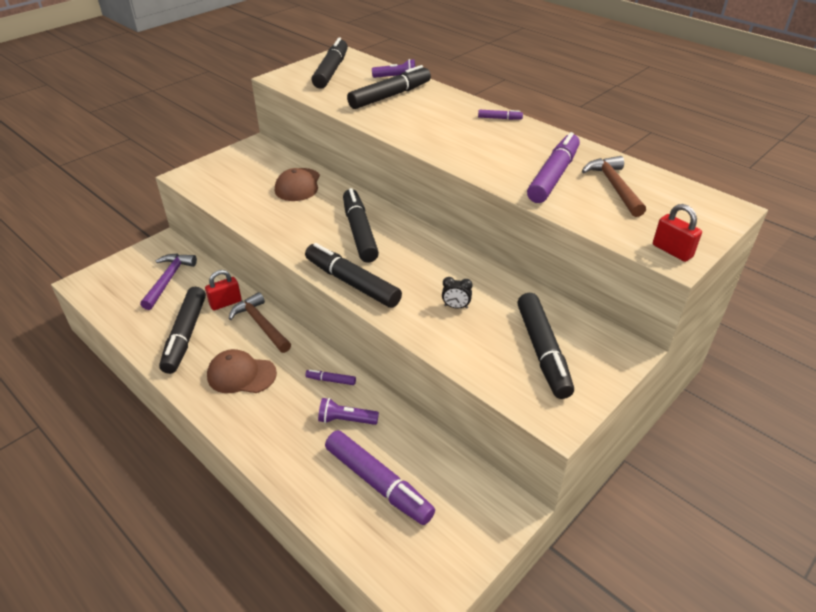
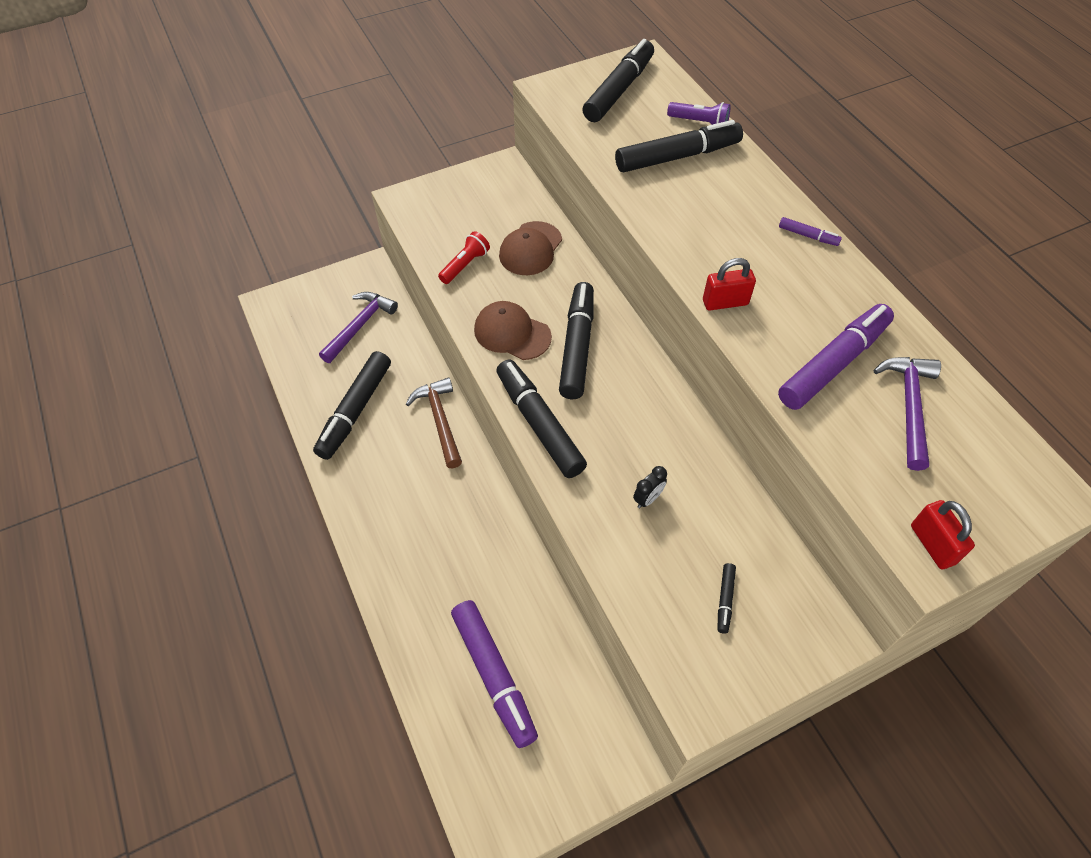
camera: 20 degrees right, 15 degrees up
(225, 303) = (411, 378): red padlock -> red padlock (725, 302)
(241, 375) = (397, 483): brown cap -> brown cap (512, 333)
(251, 204) = (465, 265): none -> red flashlight
(331, 380) = (490, 523): purple marker -> none
(346, 420) = (488, 582): purple flashlight -> none
(456, 307) = (647, 499): black clock -> black clock turned 75 degrees counterclockwise
(542, 351) = (725, 600): black marker -> black marker, size x0.43
(614, 186) = (908, 406): brown hammer -> purple hammer

